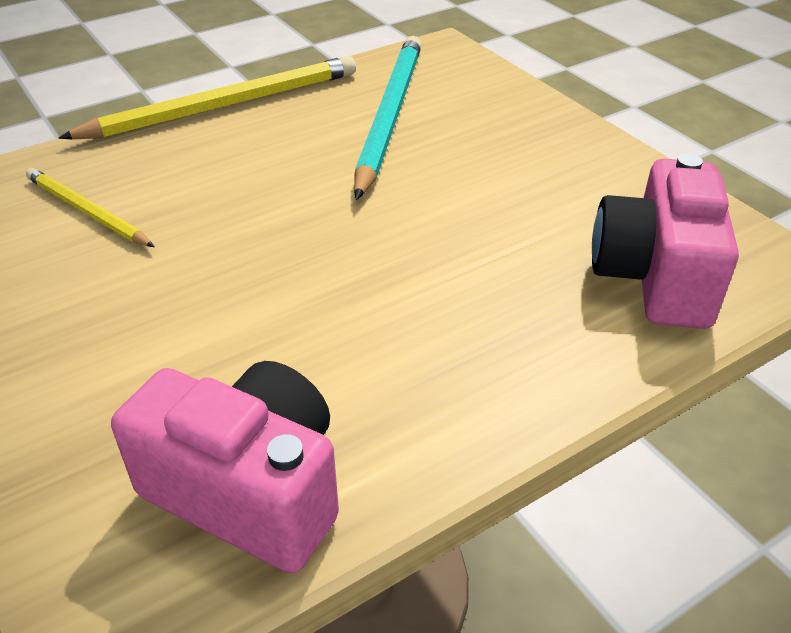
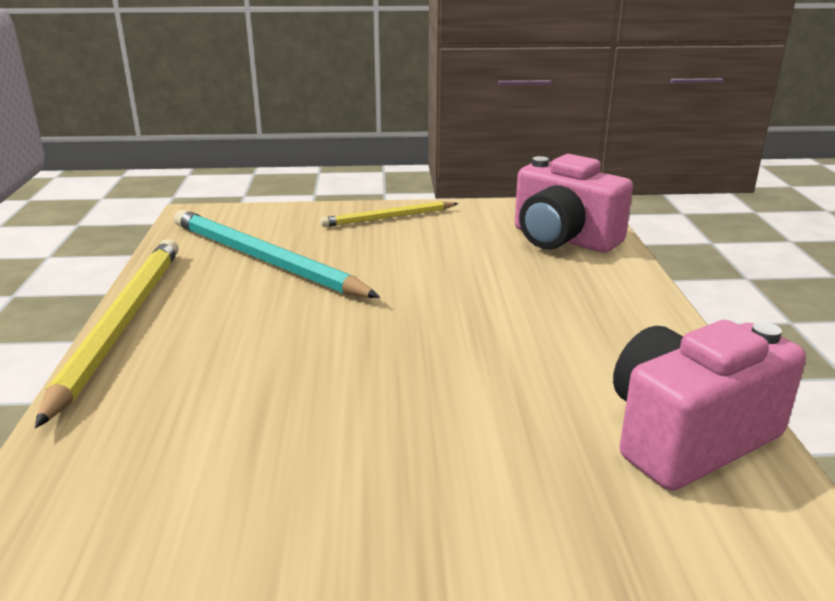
camera: 60 degrees left, 15 degrees down
(87, 211) = (203, 445): yellow pencil -> yellow pencil (388, 217)

